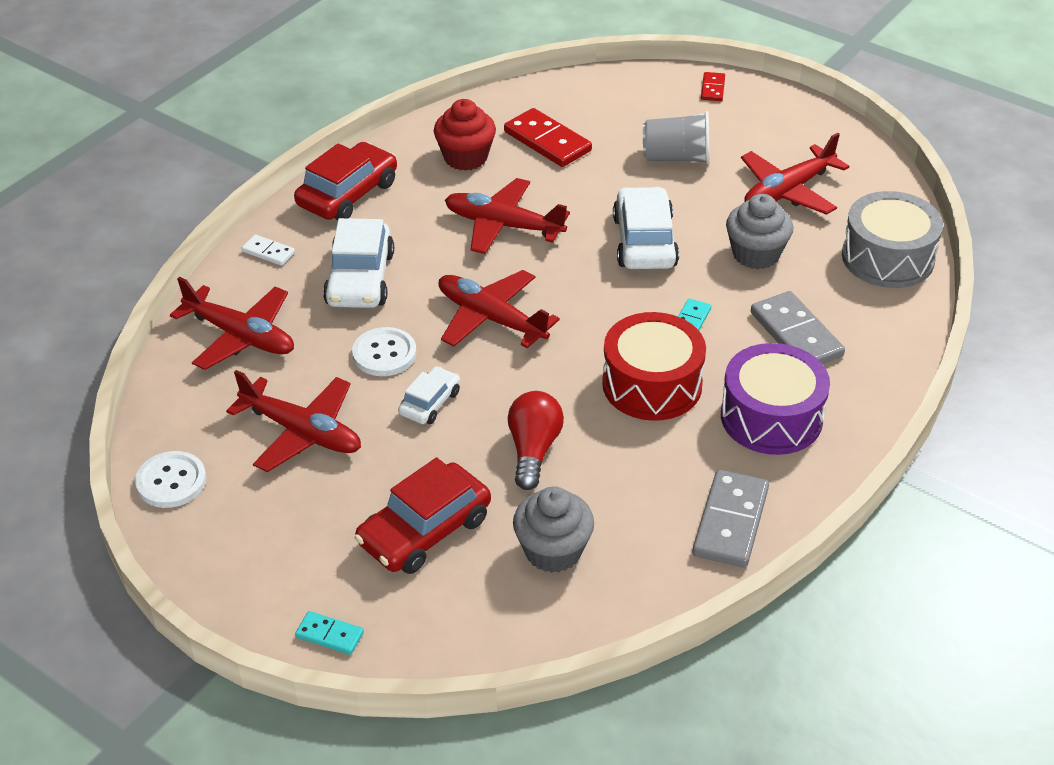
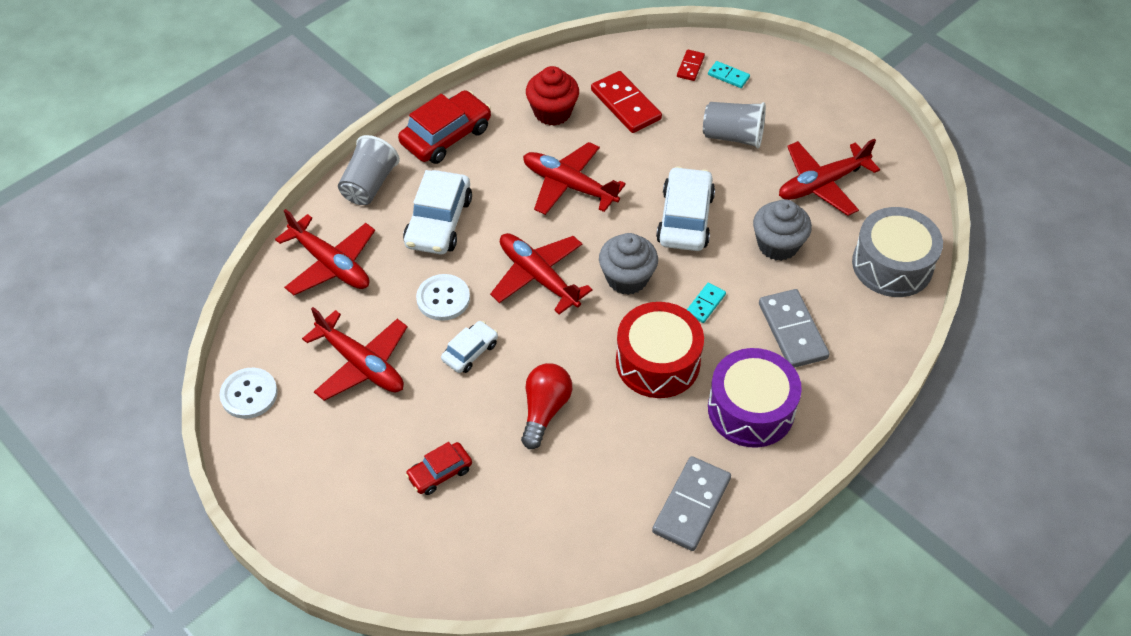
camera: 10 degrees right, 10 degrees up
(268, 252) = (369, 185): white domino -> grey cup
(329, 635) = (344, 557): turquoise domino -> turquoise domino (728, 76)
(424, 530) = (439, 473): red car -> red car, size x0.57
(553, 551) = (539, 509): grey cupcake -> grey cupcake (627, 278)
(713, 88) = (782, 68): red domino -> red domino (690, 67)

